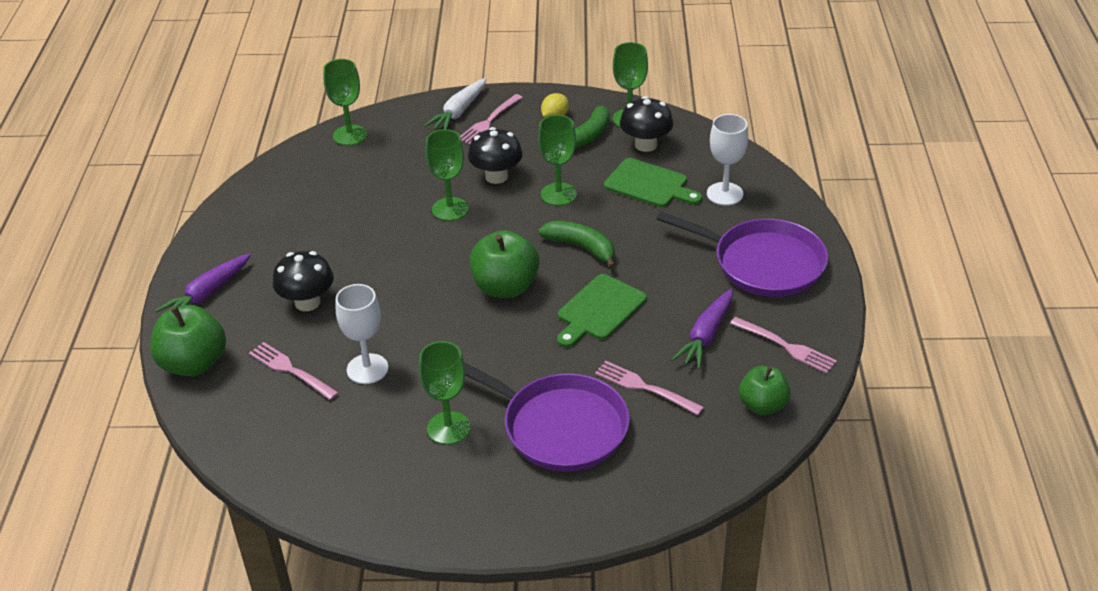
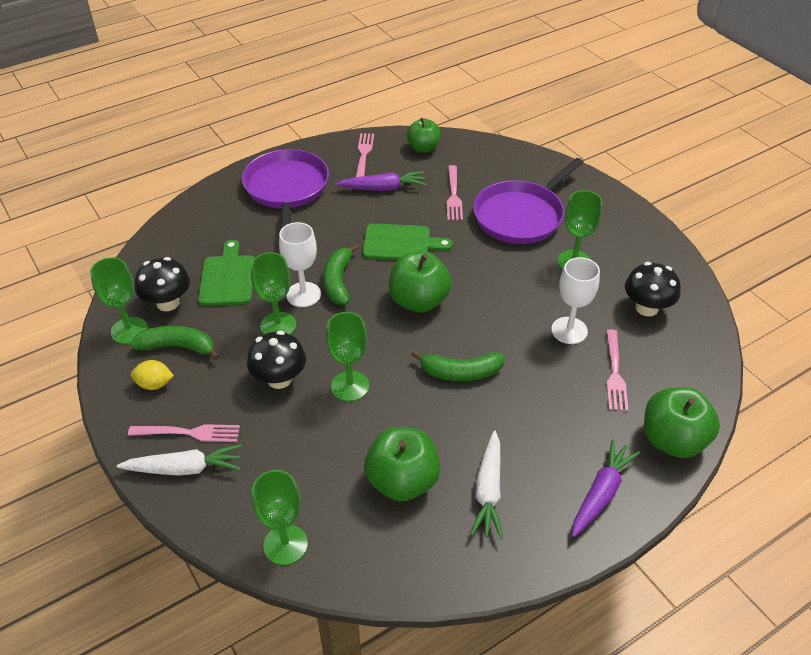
camera: 125 degrees left, 5 degrees up
(207, 294) = (601, 493): purple carrot -> purple carrot turned 60 degrees counterclockwise
(278, 238) = (488, 491): none -> white carrot
(307, 302) = (542, 411): black mushroom -> black mushroom (646, 308)
(335, 201) = (402, 481): none -> green apple
(397, 275) = (461, 372): none -> green banana
(559, 427) = (521, 215): purple pan -> purple pan turned 135 degrees counterclockwise
(724, 194) = (213, 233): white goblet -> white goblet (303, 294)

